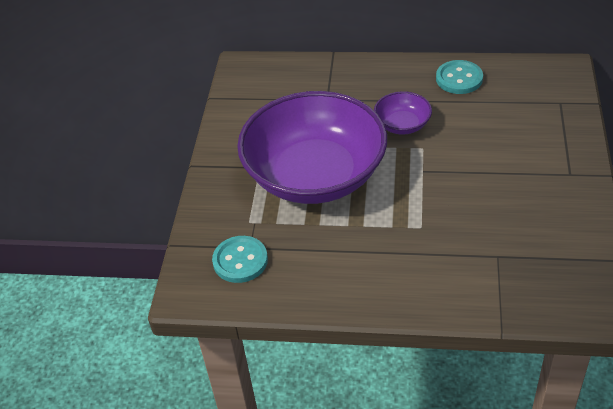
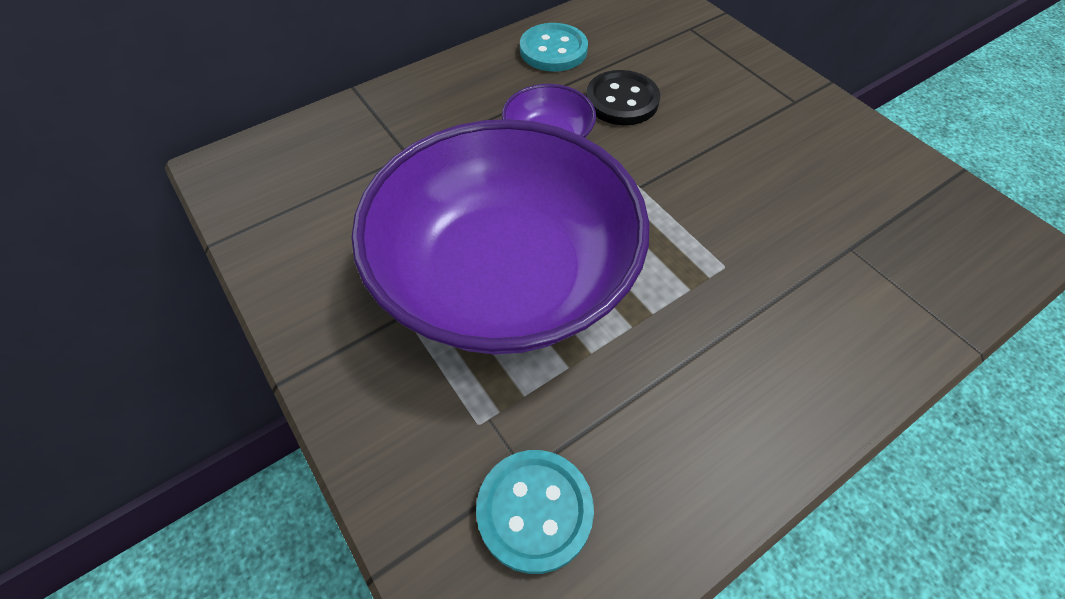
camera: 45 degrees left, 10 degrees up
(465, 124) = (622, 100): none -> black button

